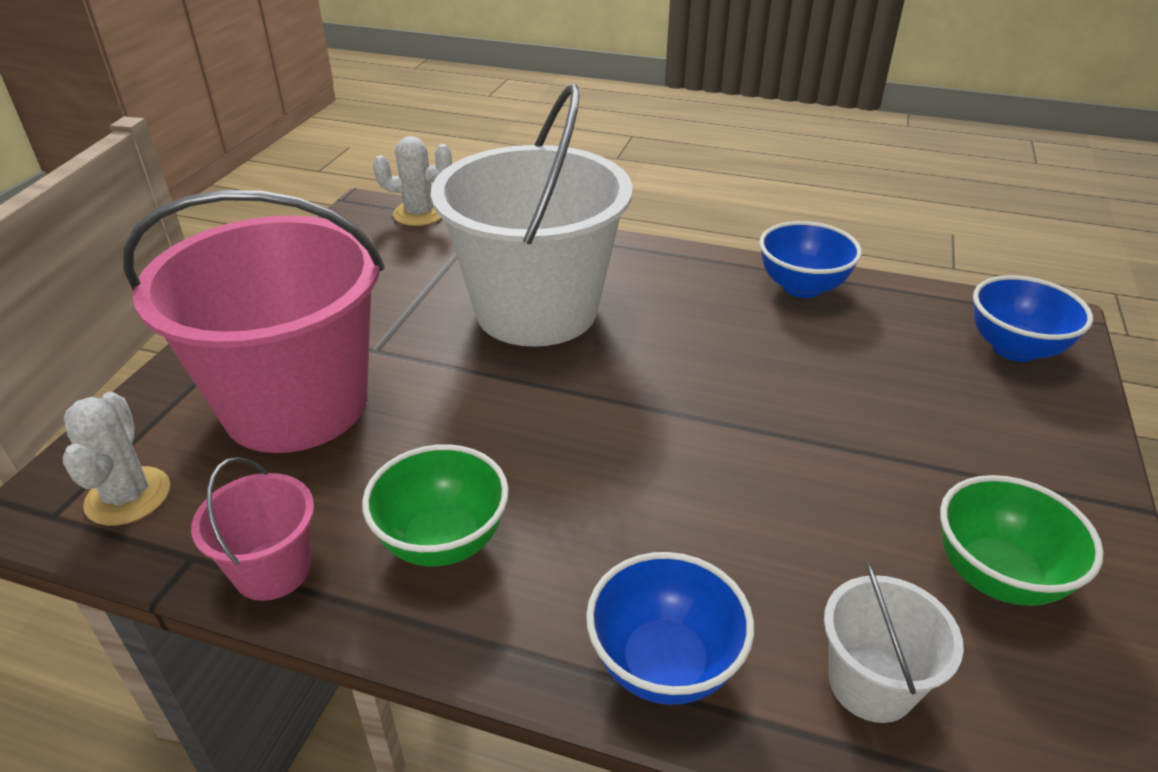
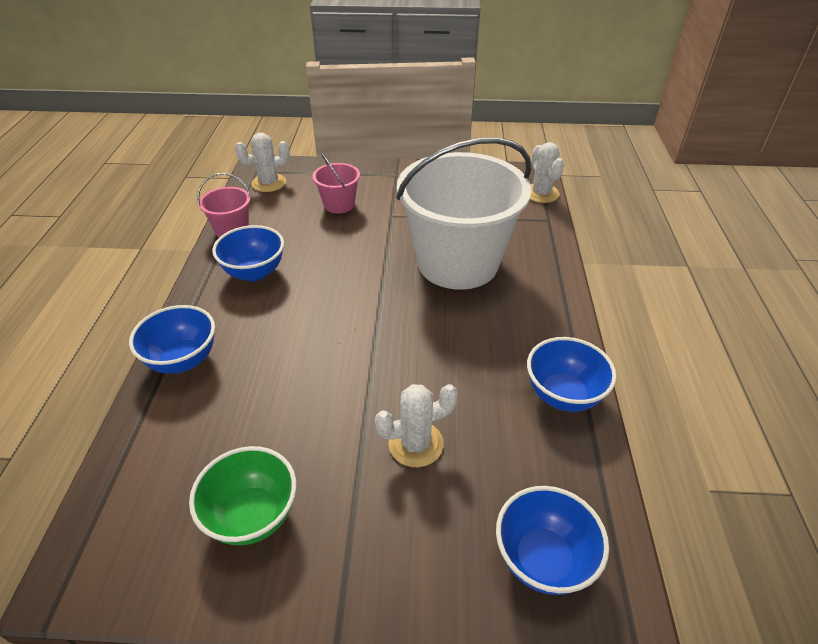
camera: 75 degrees right, 5 degrees up
(296, 404) = (339, 205): pink bucket -> pink bucket, size x0.43
(442, 541) = (254, 272): green bowl -> blue bowl
(870, 406) = (416, 444): none -> white cactus
(871, 683) = (169, 445): white bucket -> none

